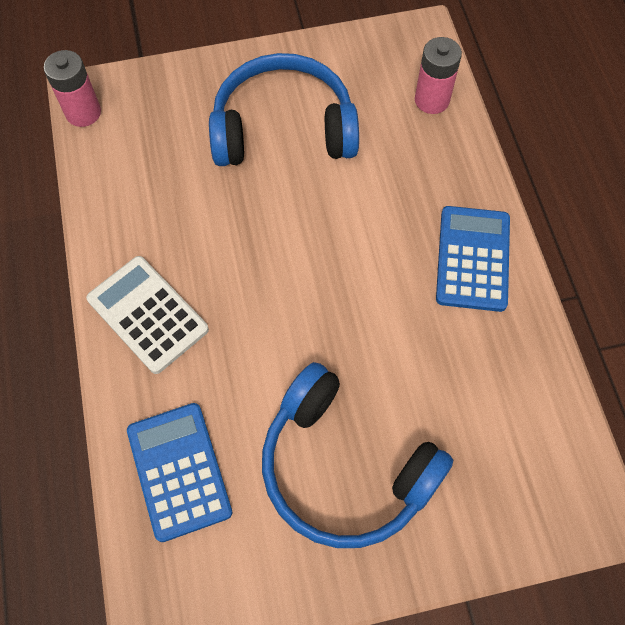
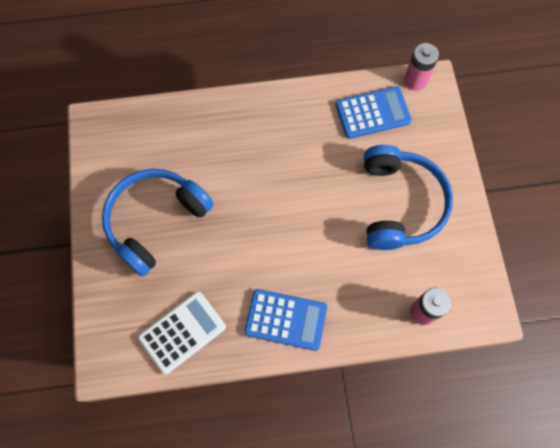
camera: 95 degrees right, 5 degrees up
(148, 314) = (265, 118): white calculator -> white calculator (182, 332)
(179, 471) = (168, 133): blue calculator -> blue calculator (372, 113)

